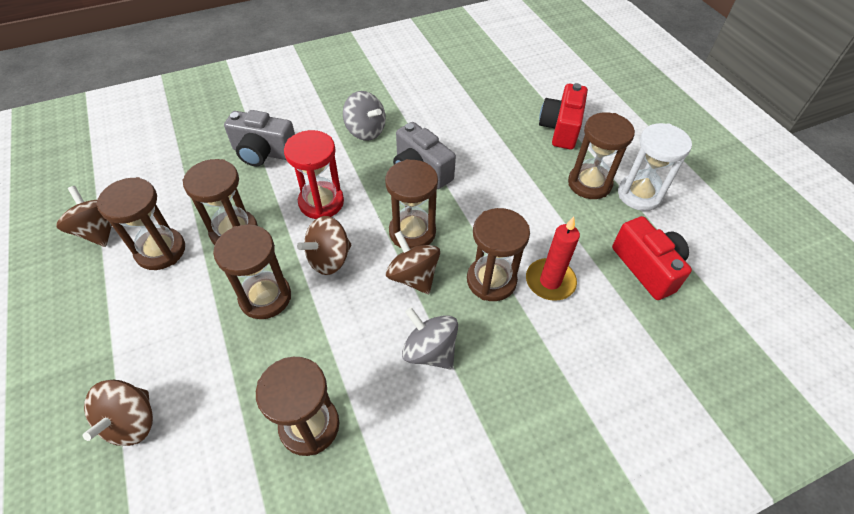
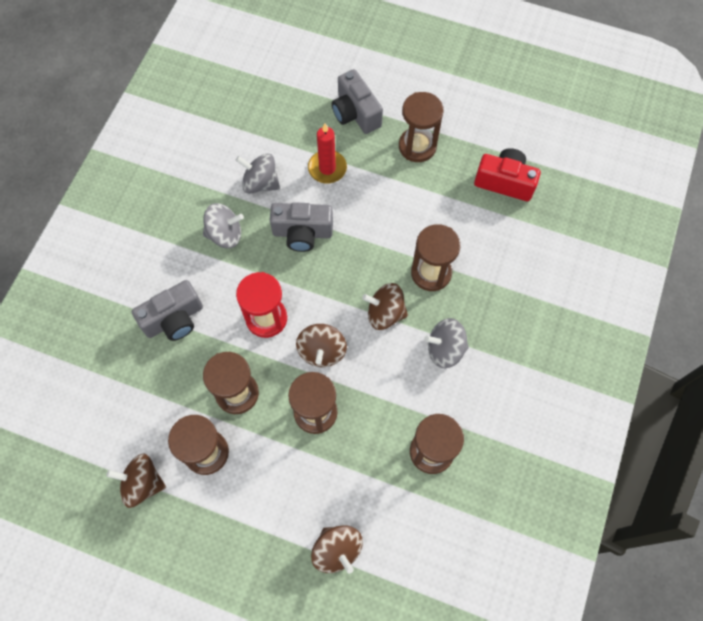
camera: 45 degrees left, 15 degrees up
(412, 232) = (350, 284): brown hourglass -> none
(431, 120) = (260, 183): none -> grey spinning top
(550, 281) = (463, 242): red candle -> red candle (327, 168)
(560, 128) = (355, 113): red camera -> grey camera
(639, 194) = (454, 128): white hourglass -> none

